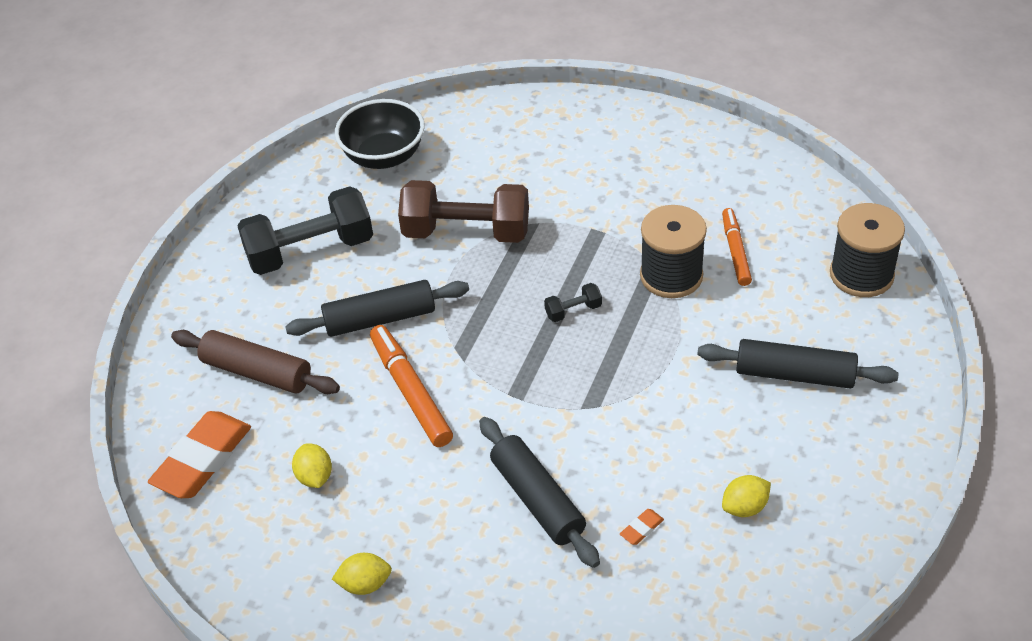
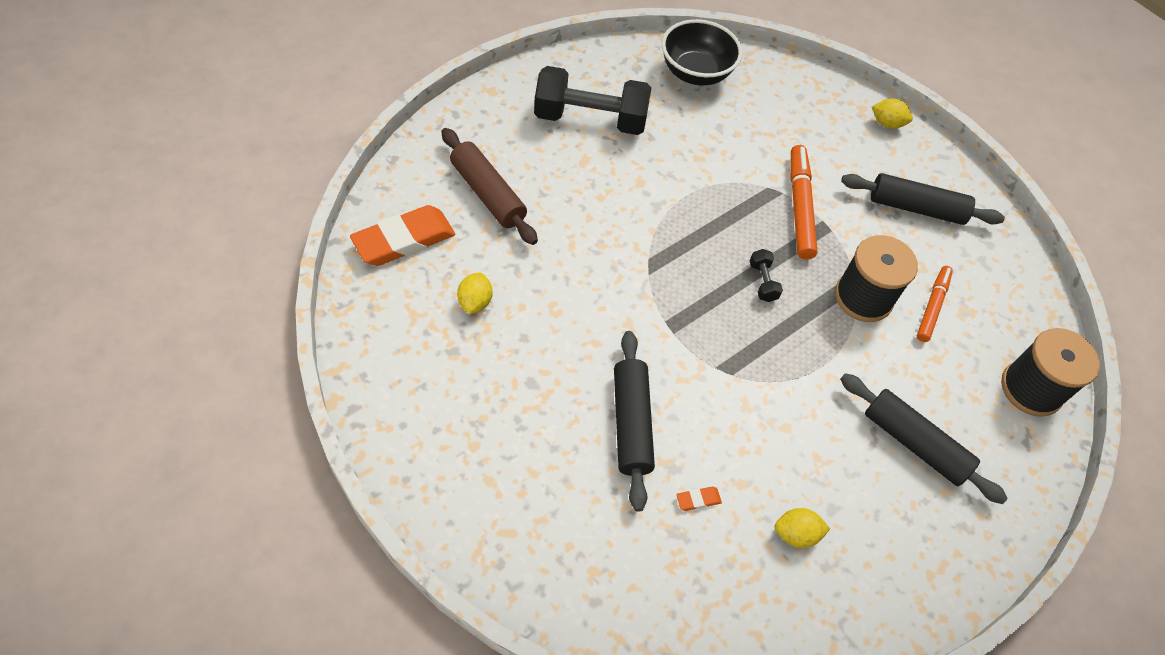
camera: 20 degrees right, 10 degrees up
(365, 584) = (455, 412): yellow lemon -> yellow lemon (887, 123)
(380, 319) = (606, 203): black rolling pin -> black rolling pin (916, 208)
(411, 391) = (591, 276): orange marker -> orange marker (799, 207)
(466, 232) = (719, 169): brown dumbbell -> none
(573, 311) = (762, 282): black dumbbell -> black dumbbell turned 75 degrees clockwise

